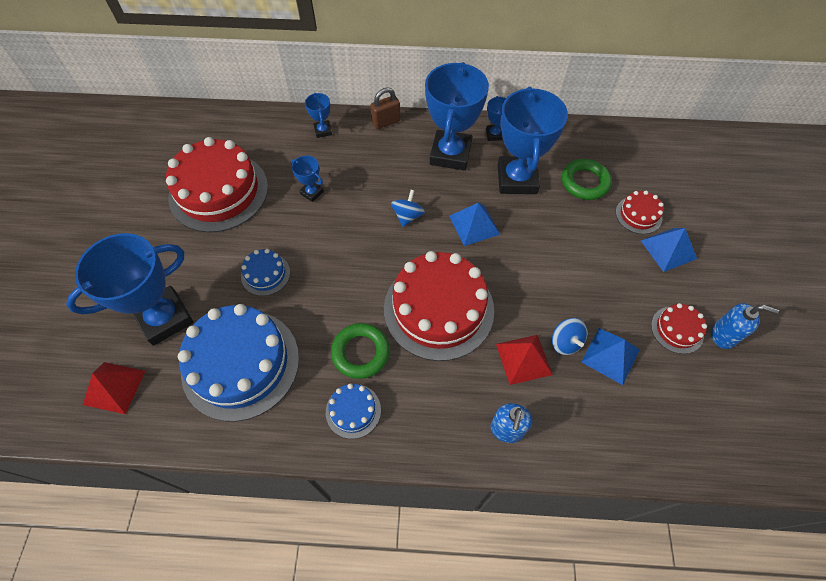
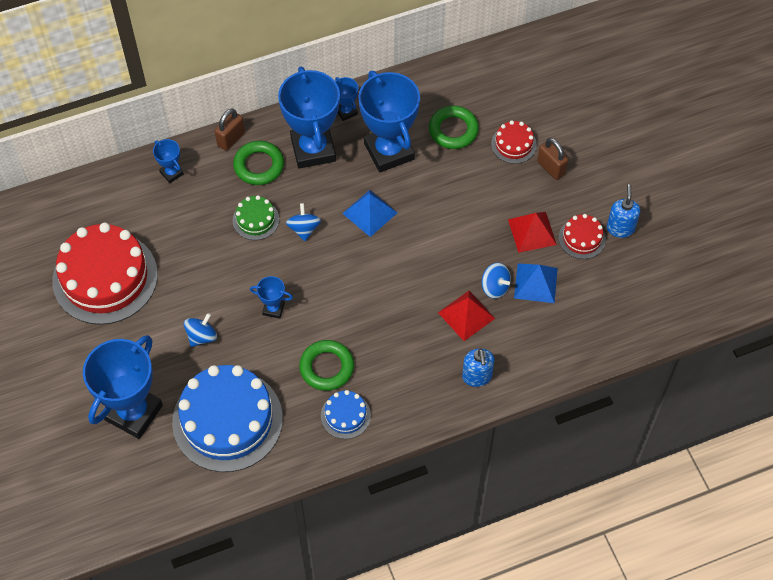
camera: 25 degrees left, 0 degrees up
(114, 387) = (128, 485): red pyramid -> red pyramid (532, 232)
(265, 274) = (201, 336): blue cake -> blue spinning top
(312, 193) = (199, 242): blue trophy -> blue trophy (273, 309)
(370, 193) = (256, 220): none -> green cake
(397, 150) = (259, 166): none -> green ring
(438, 309) = (375, 303): red cake -> none
(668, 249) = (551, 168): blue pyramid -> brown padlock
(723, 335) = (620, 228): blue soap dispenser -> blue soap dispenser turned 75 degrees counterclockwise

